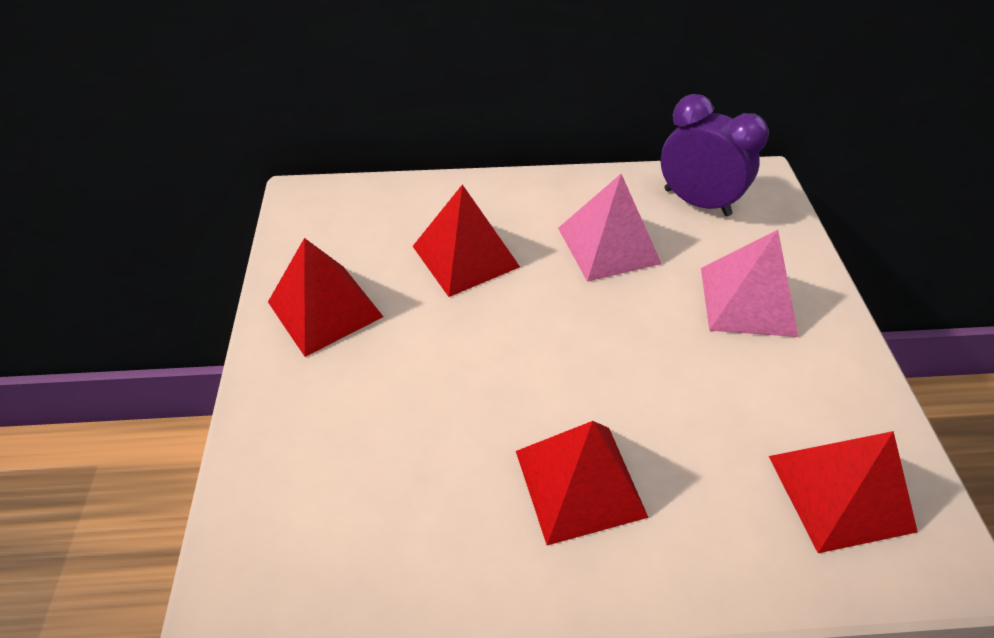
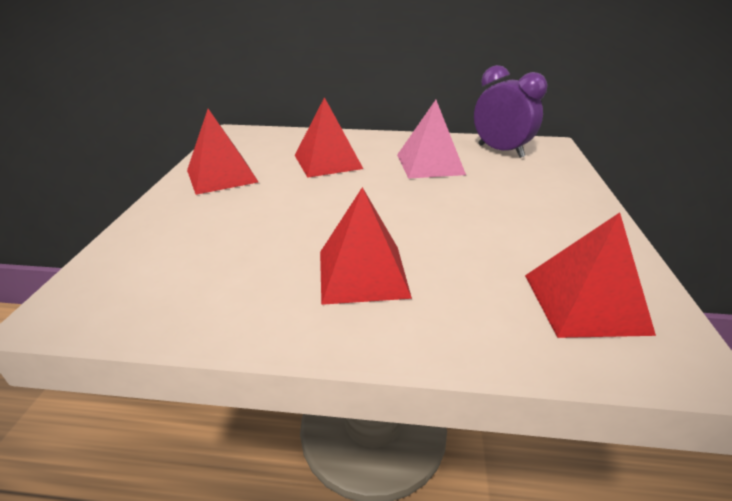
camera: 10 degrees right, 15 degrees down
(747, 301) = (527, 196): pink pyramid -> none

